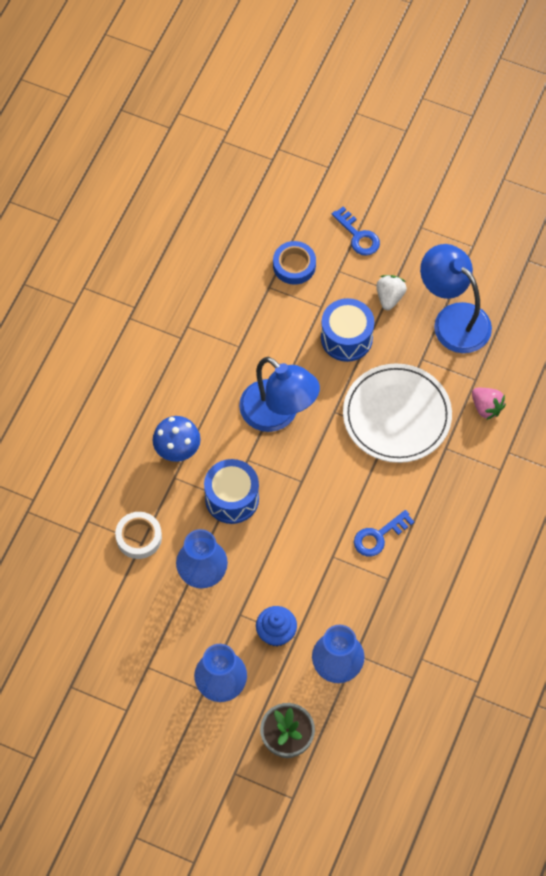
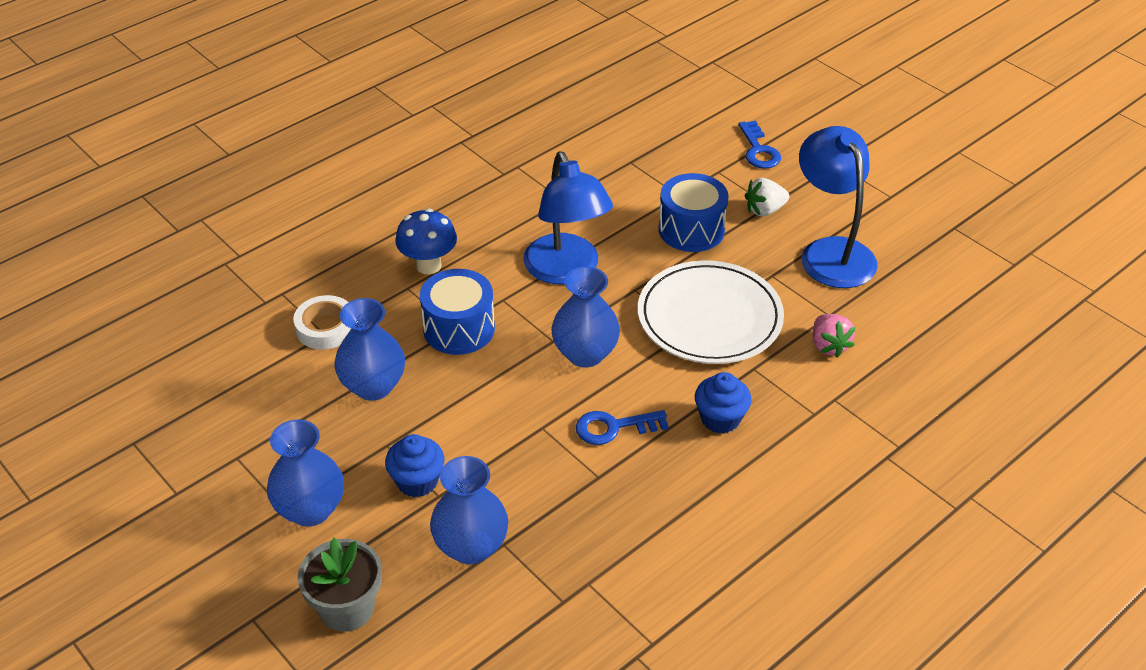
camera: 25 degrees right, 20 degrees down
(294, 265) = (670, 153): blue tape -> none
(329, 483) = (585, 354): none -> blue vase
(389, 297) = (764, 210): white strawberry -> white strawberry turned 150 degrees counterclockwise
(443, 500) = (720, 419): none -> blue cupcake

